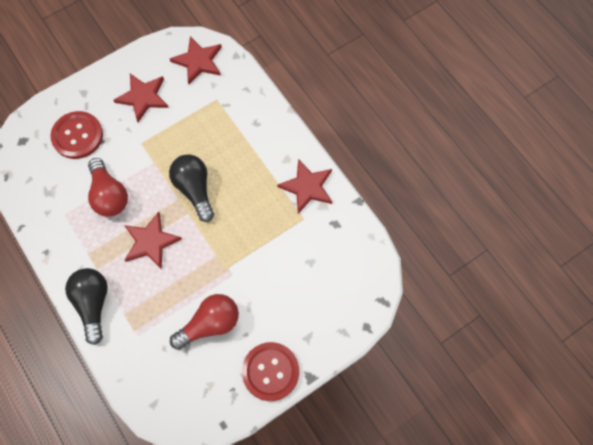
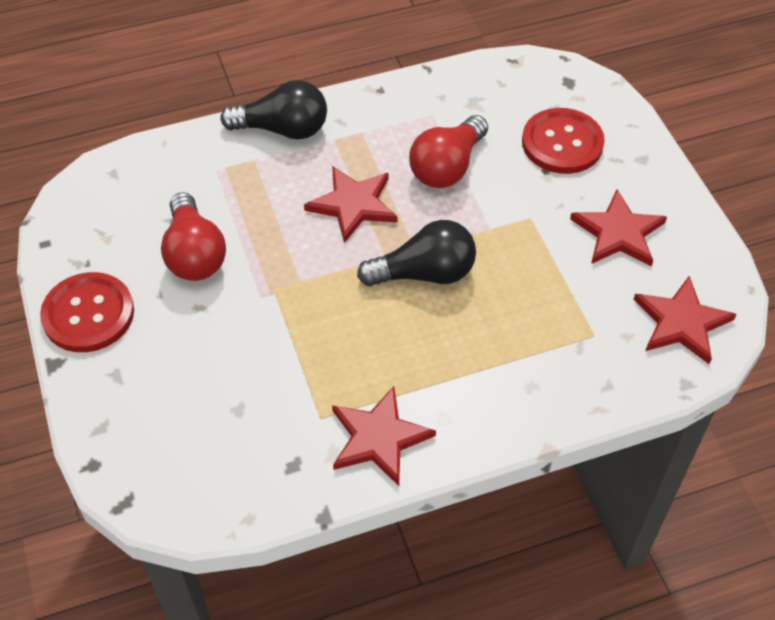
camera: 105 degrees right, 15 degrees down
(109, 195) = (447, 167): red light bulb -> red light bulb turned 45 degrees counterclockwise

